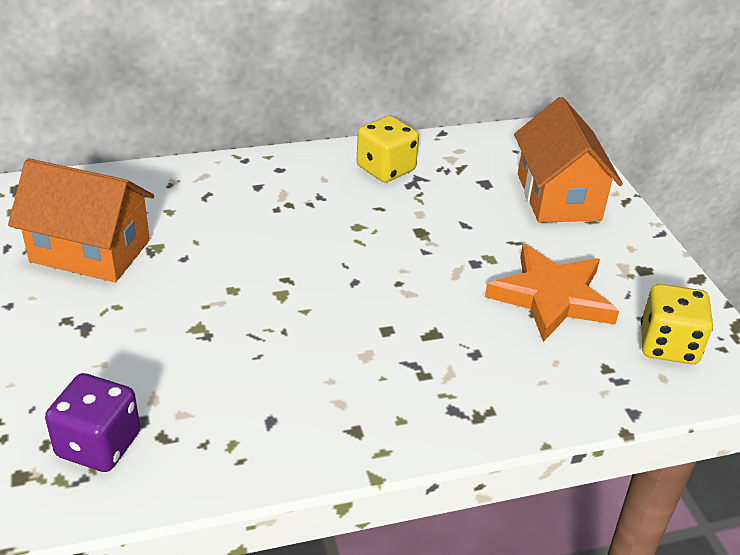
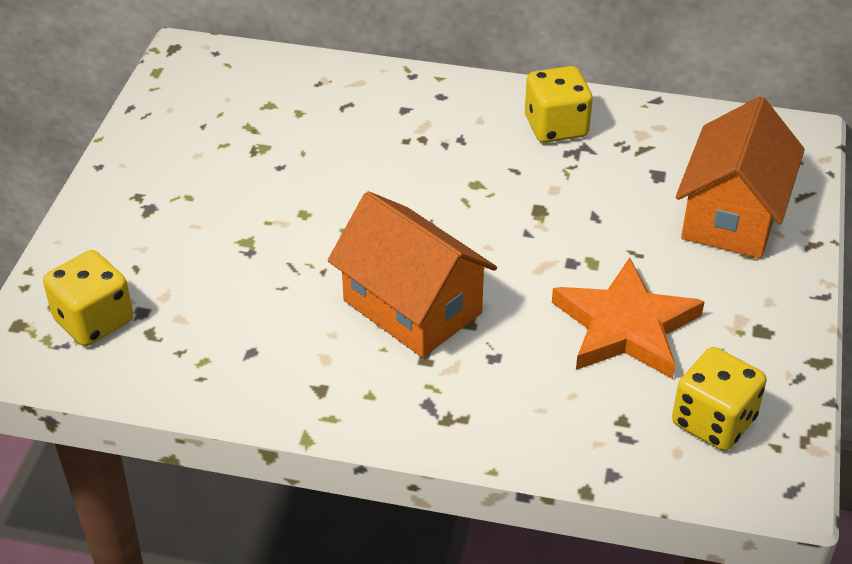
camera: 30 degrees right, 5 degrees up
(90, 251) = (199, 133): orange house -> orange house (412, 307)
(98, 445) = (94, 320): purple dice -> yellow dice

